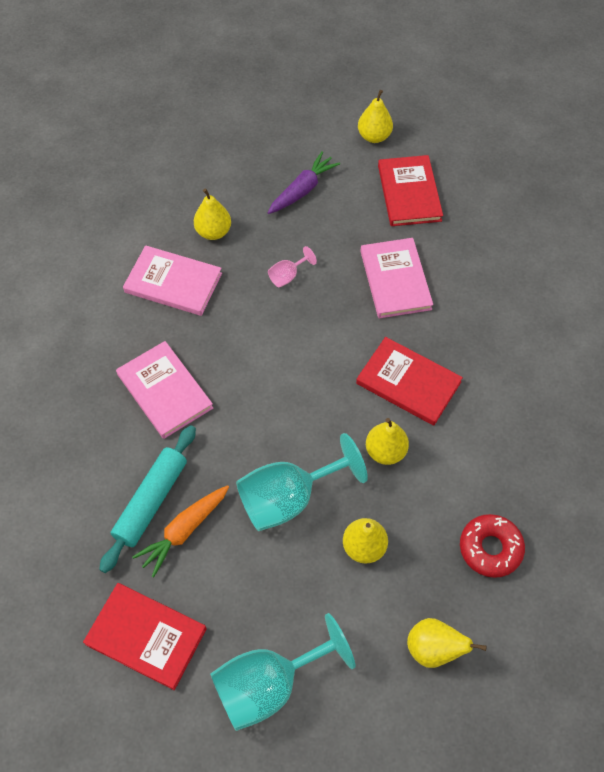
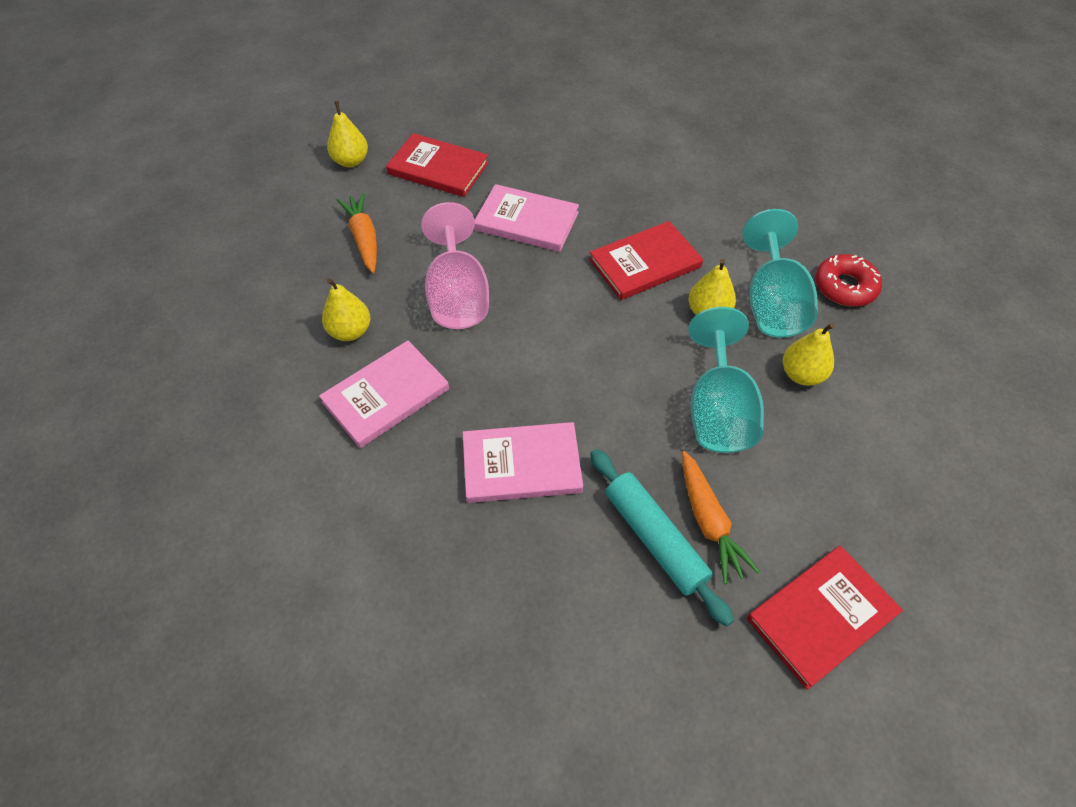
camera: 60 degrees left, 5 degrees down
(268, 684) = (919, 520): turquoise goblet -> turquoise goblet (772, 303)
(287, 276) = (458, 296): pink goblet -> pink goblet, size x2.24
(302, 190) = (364, 238): purple carrot -> orange carrot
(433, 649) = (928, 371): yellow pear -> none

